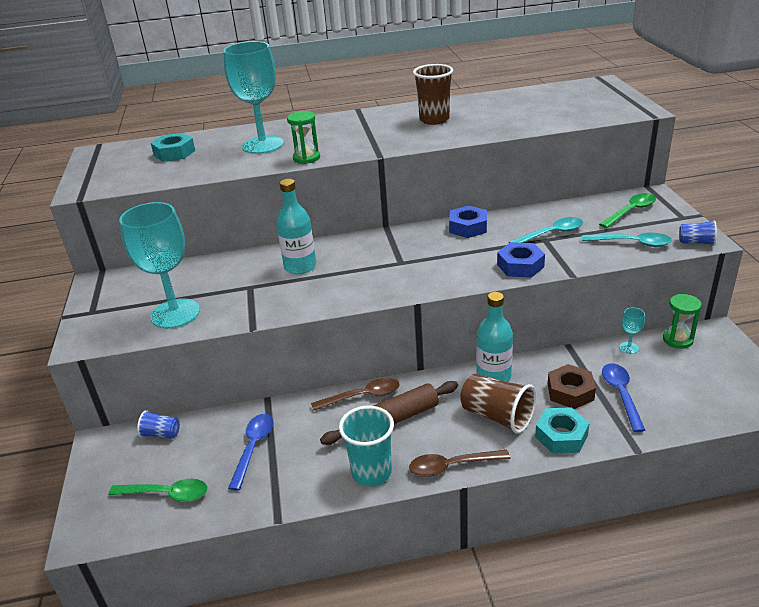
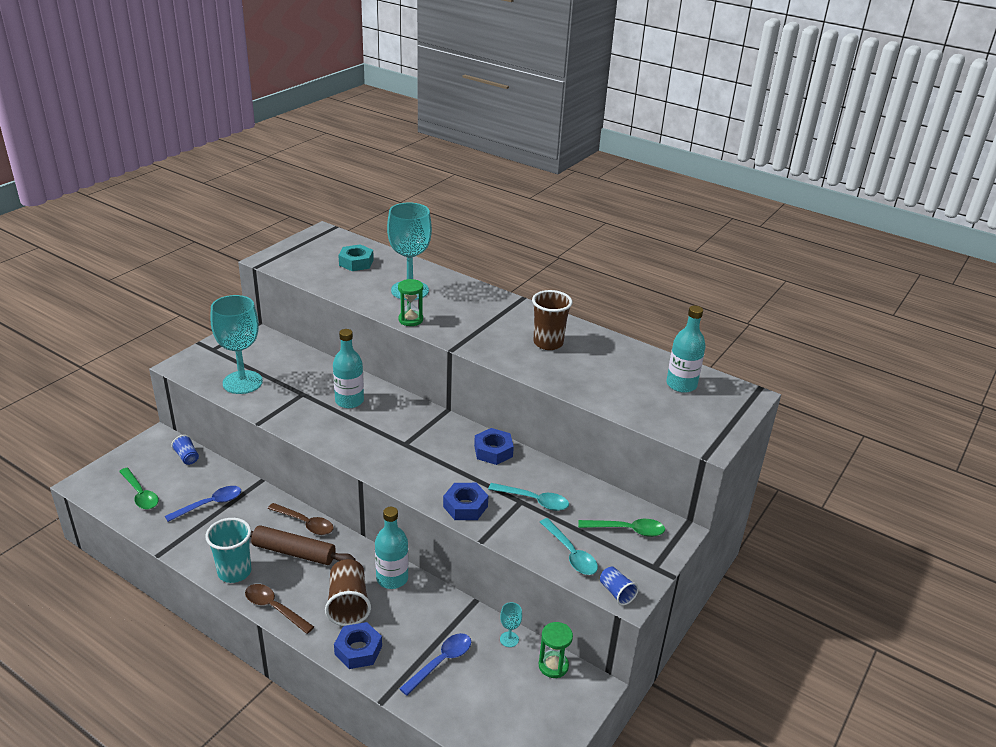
camera: 40 degrees right, 0 degrees up
(558, 96) = (681, 385): none -> turquoise bottle
(561, 436) = (358, 650): turquoise nut -> blue nut
(570, 392) = (415, 630): brown nut -> none

